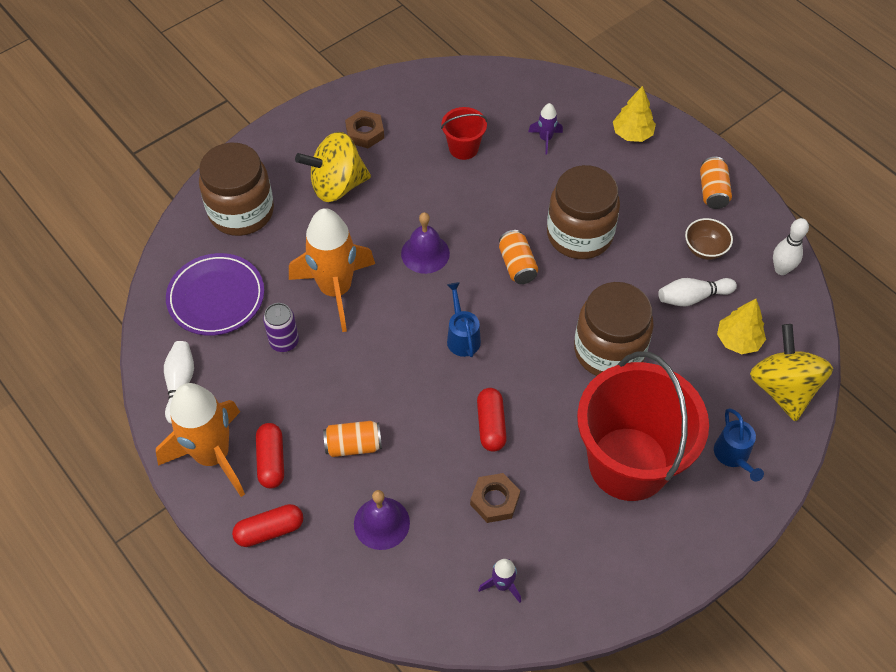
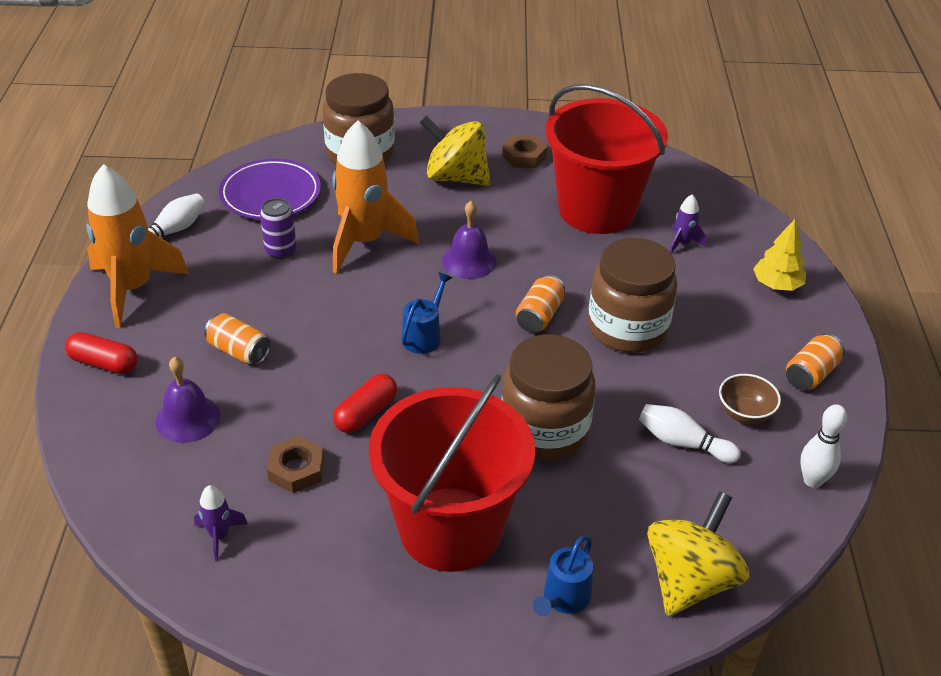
camera: 40 degrees right, 15 degrees down
(271, 461) = (167, 320): red capsule -> none
(463, 148) = (597, 210): red bucket -> red bucket, size x2.30
(738, 340) = (689, 508): yellow tree -> none

